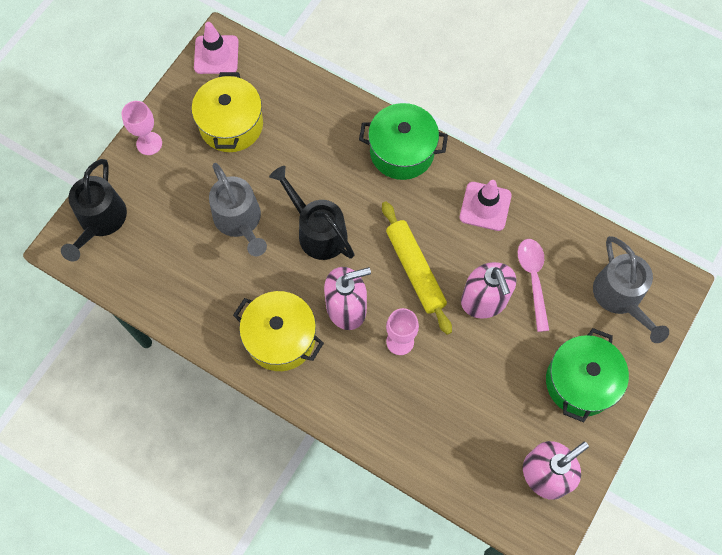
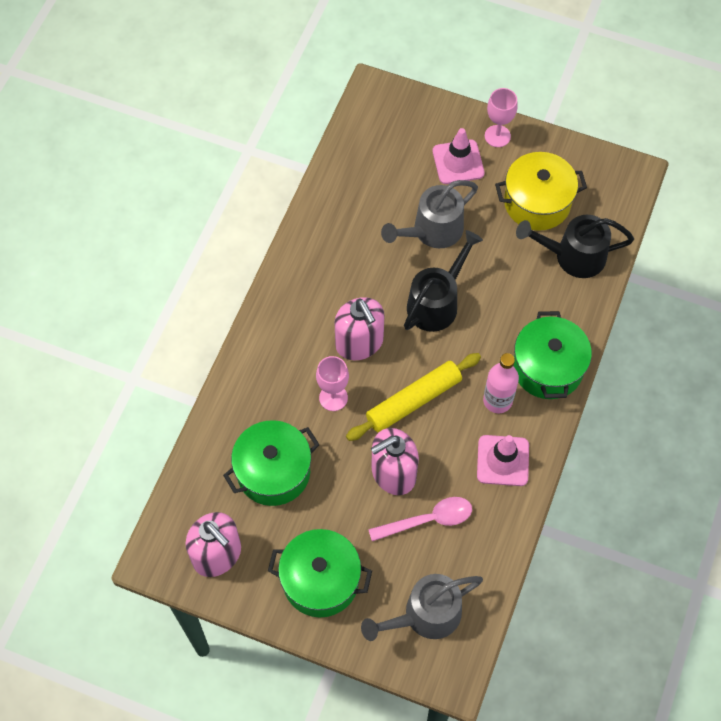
camera: 80 degrees right, 5 degrees down
(100, 221) = (405, 114): black watering can -> black watering can (572, 256)
(216, 55) = (615, 173): pink traffic cone -> pink traffic cone (458, 162)
(280, 338) = (317, 289): yellow pot -> none
(427, 199) = (497, 400): none -> pink bottle
(468, 409) = (273, 472): none -> green pot

